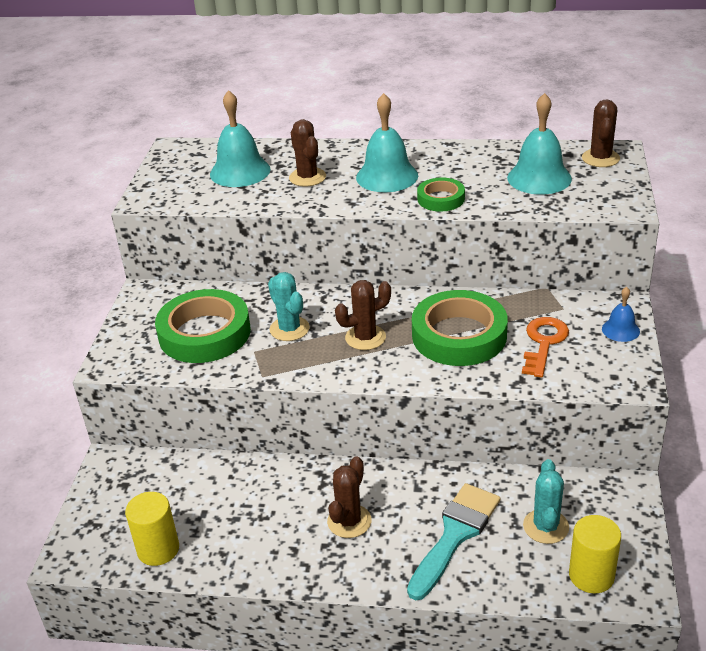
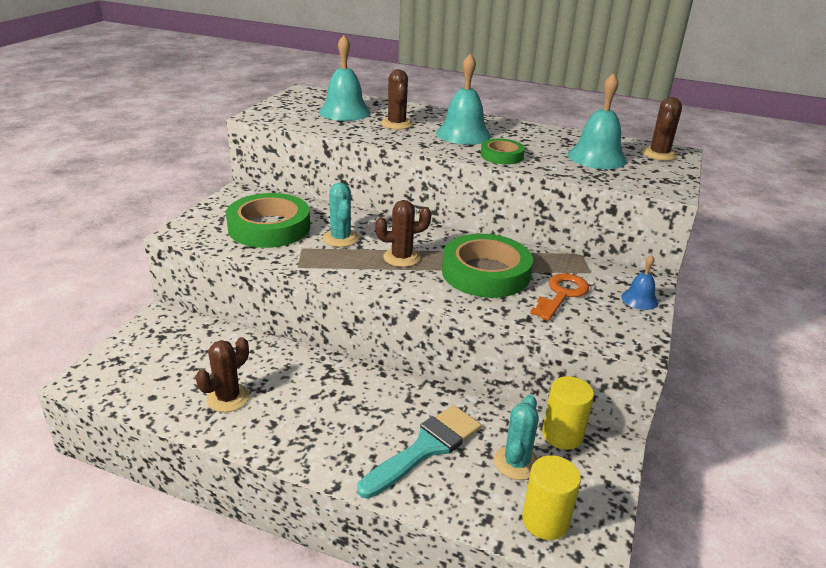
camera: 10 degrees right, 5 degrees down
(158, 549) = (158, 393): yellow cylinder -> yellow cylinder (562, 435)
(349, 521) = (334, 412): brown cactus -> brown cactus (228, 398)

